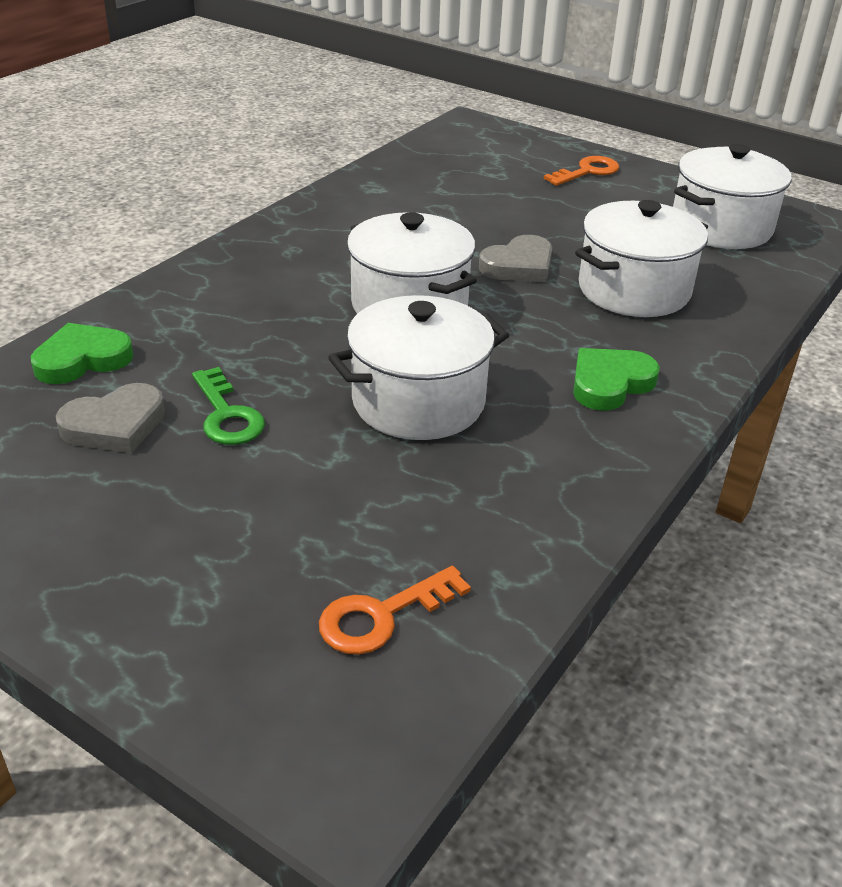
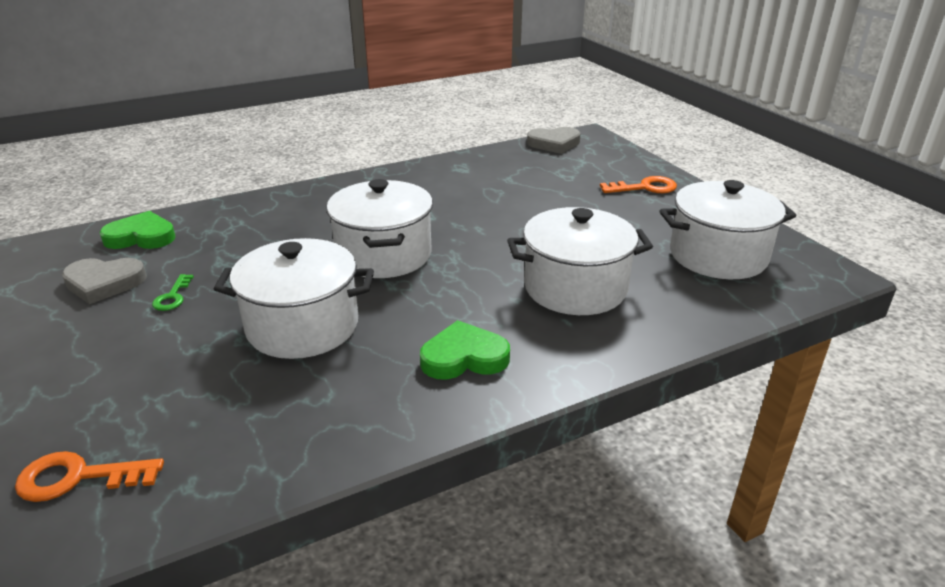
camera: 30 degrees right, 5 degrees down
(227, 415) = (173, 297): green key -> green key, size x0.64
(519, 266) = (501, 246): grey heart -> grey heart (554, 143)

